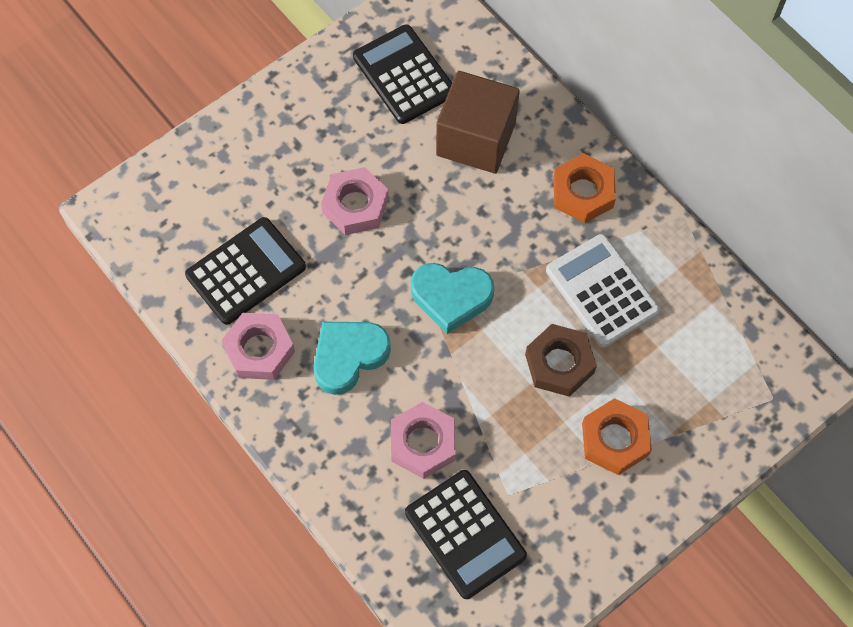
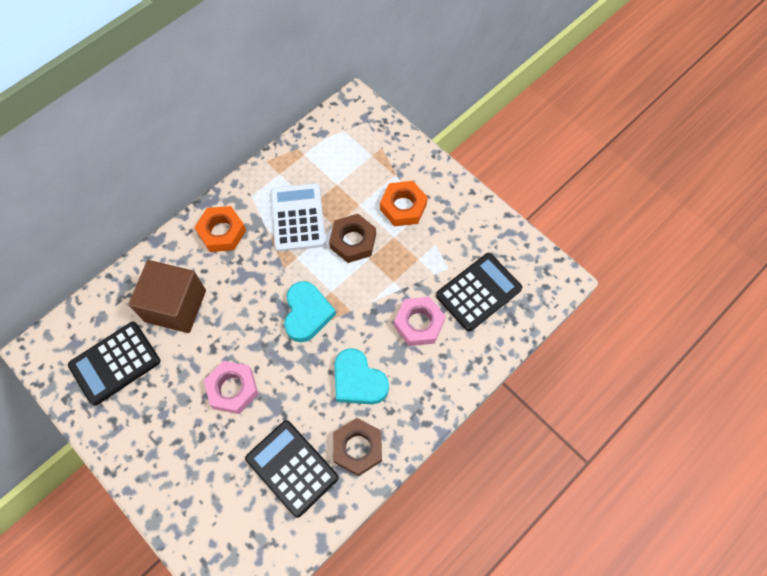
camera: 95 degrees left, 0 degrees up
(259, 350) = (358, 448): pink nut -> brown nut
(602, 291) = (298, 218): white calculator -> white calculator turned 120 degrees clockwise

